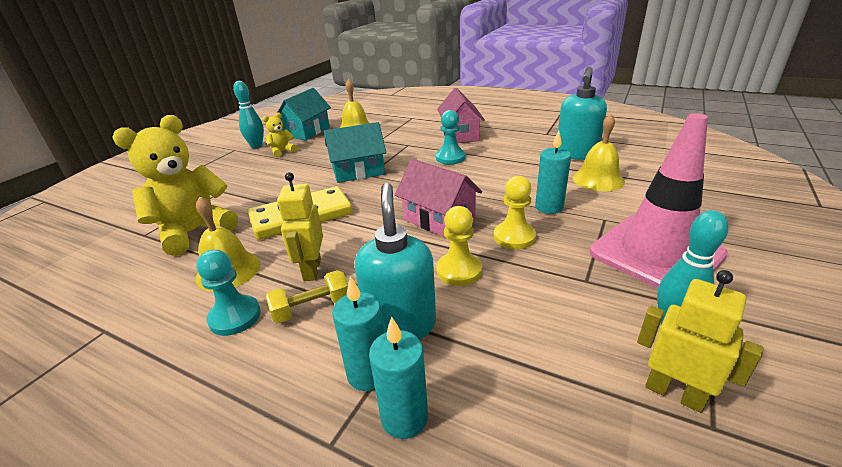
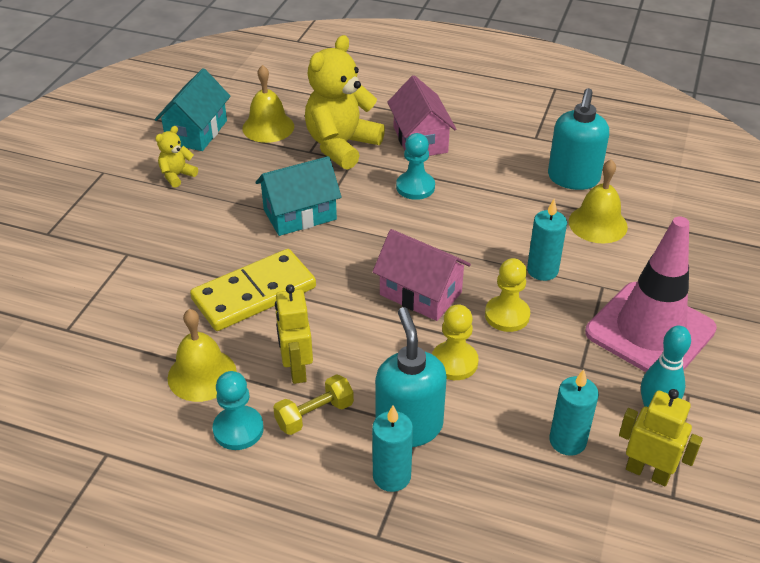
camera: 10 degrees left, 10 degrees up
(194, 232) = (129, 322): yellow teddy bear -> yellow teddy bear (341, 146)
(256, 146) = (133, 164): turquoise bowling pin -> none
(404, 417) = (433, 510): turquoise candle -> turquoise candle (567, 441)

